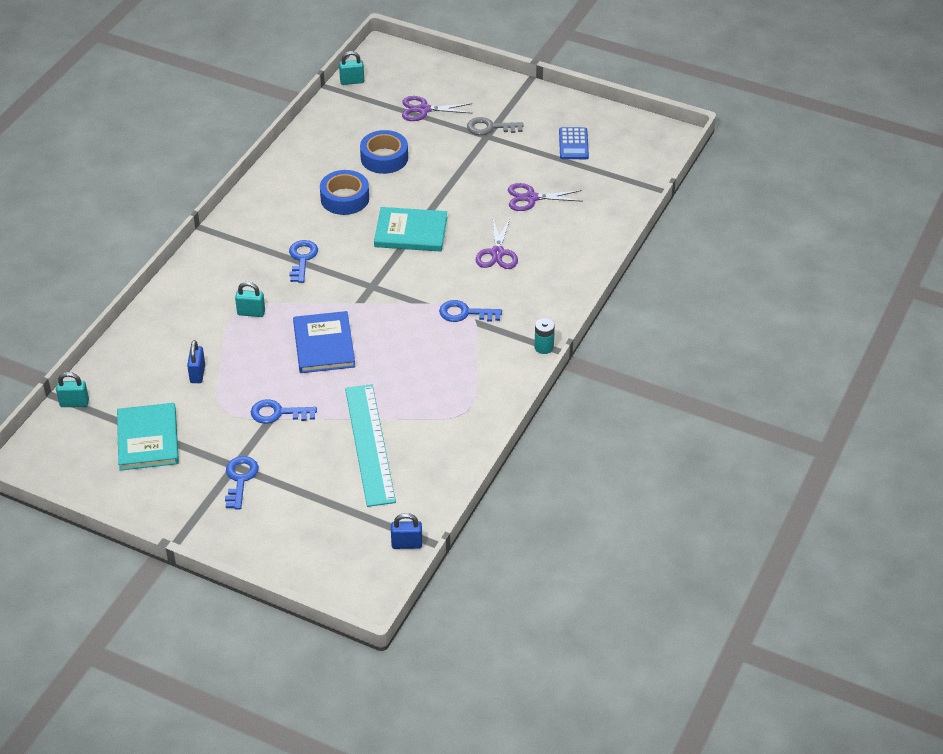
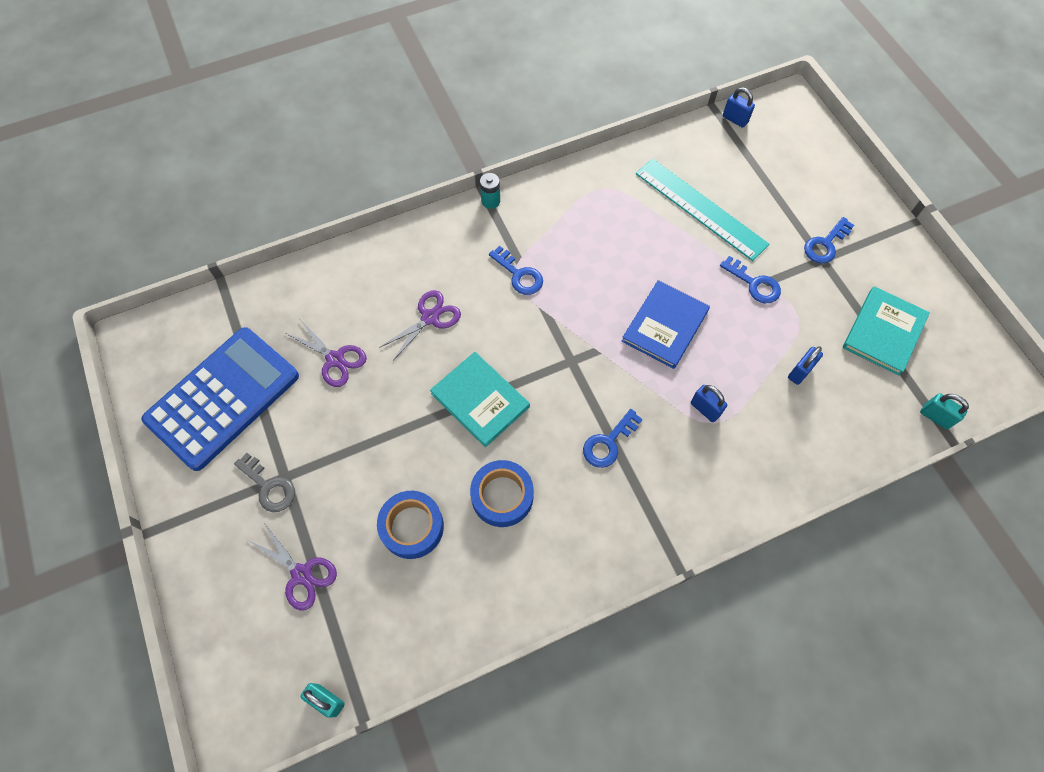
camera: 140 degrees left, 20 degrees up
(251, 313) = (705, 409): turquoise padlock -> blue padlock
(369, 444) = (700, 208): turquoise ruler -> turquoise ruler turned 75 degrees counterclockwise
(573, 144) = (223, 398): blue calculator -> blue calculator, size x2.36

